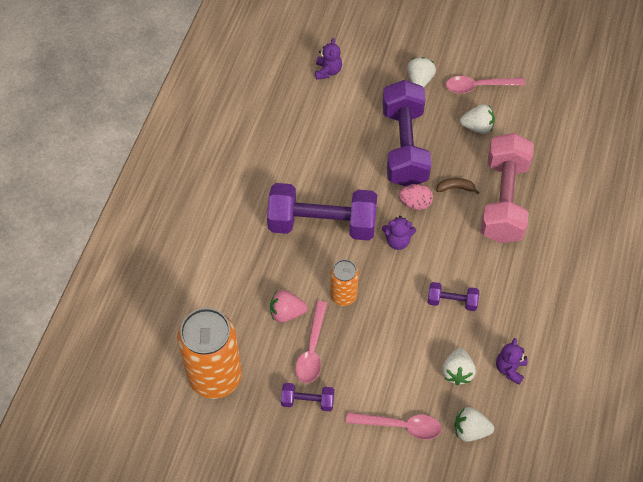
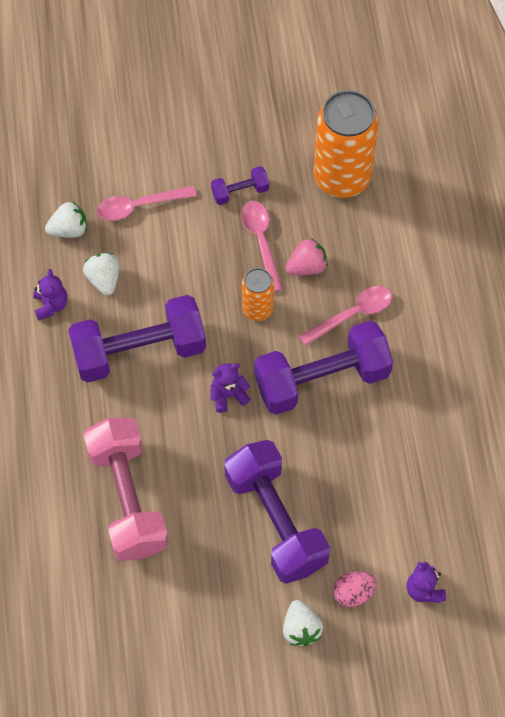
camera: 155 degrees right, 5 degrees up
(415, 203) = (229, 450): pink egg -> pink egg (353, 593)
(452, 301) = (139, 351): purple dumbbell -> purple dumbbell, size x2.22
(455, 188) = (191, 490): brown banana -> none
(477, 127) = (198, 589): white strawberry -> none
(478, 86) = (221, 653): pink spoon -> pink spoon (352, 314)

